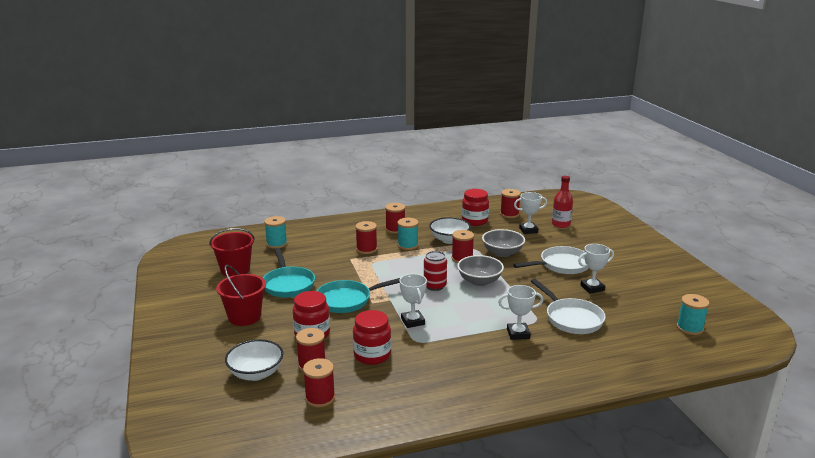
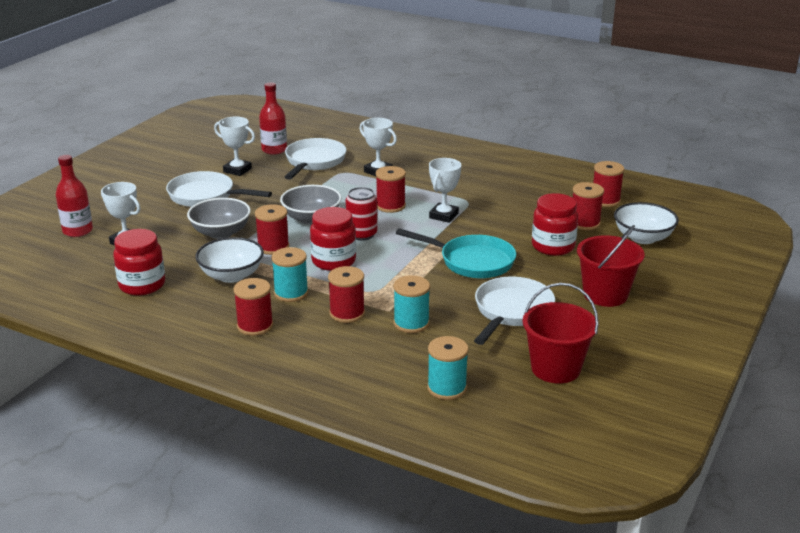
camera: 135 degrees left, 5 degrees up
(288, 284) = (511, 311): turquoise pan -> white pan
(372, 355) = (522, 208): red jar -> red jar (333, 261)
(509, 214) = (82, 272): red spool -> red spool (390, 206)
(616, 314) = (274, 150): none -> red bottle
(690, 328) = (253, 124): turquoise spool -> turquoise spool (411, 323)

